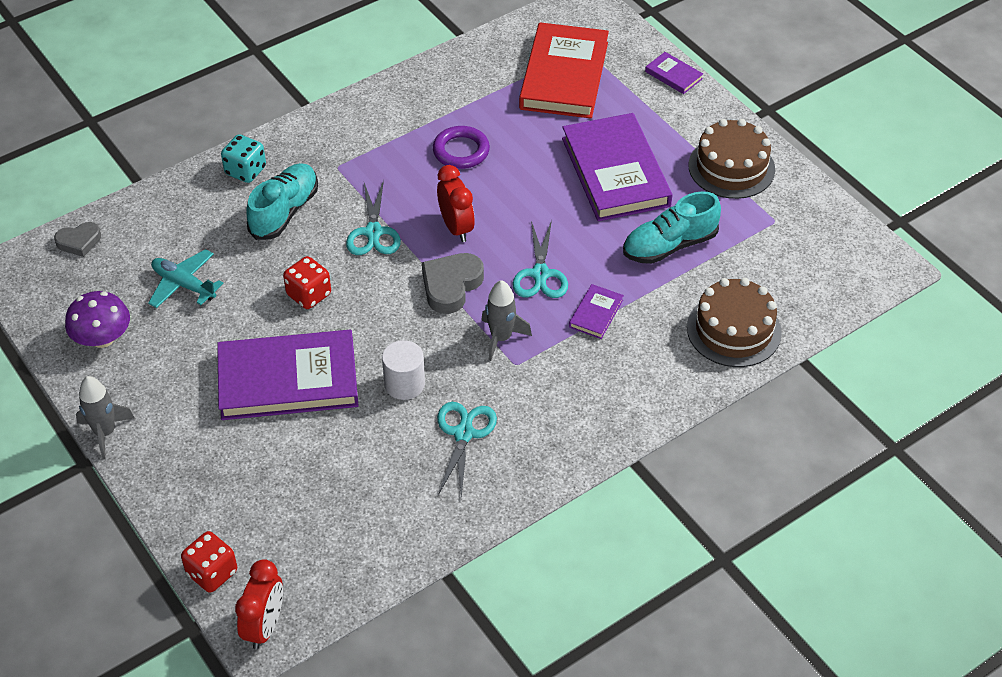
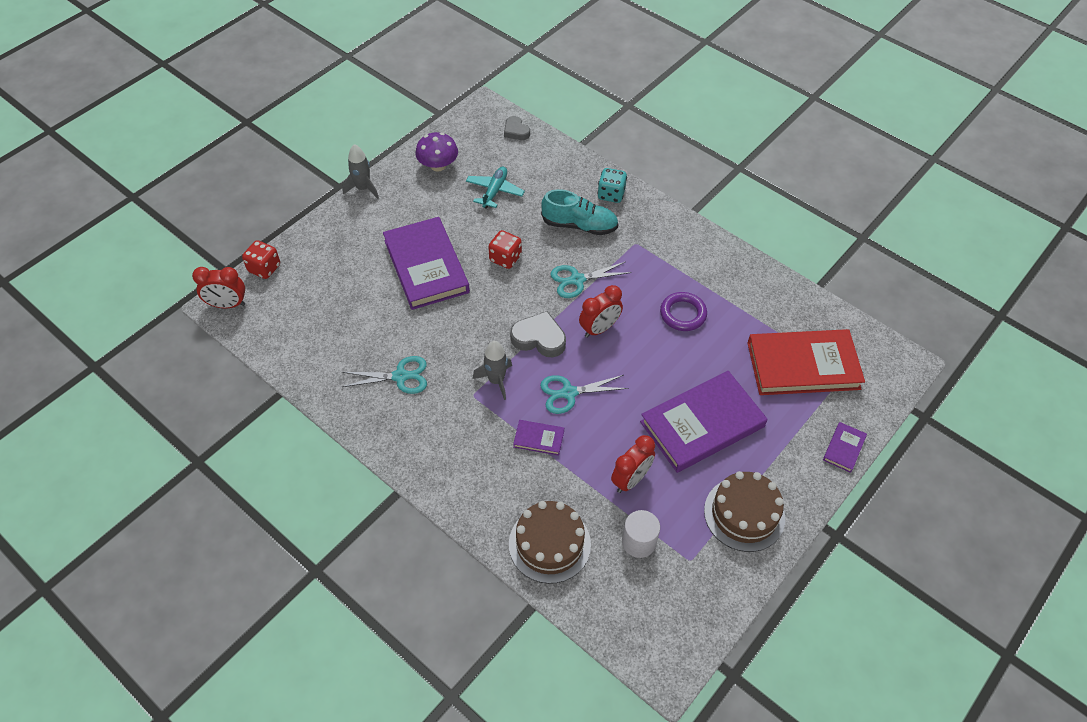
camera: 75 degrees right, 5 degrees up
(404, 384) = (438, 331): white cylinder -> white cylinder (639, 542)
(669, 245) = (630, 479): turquoise shoe -> red clock

